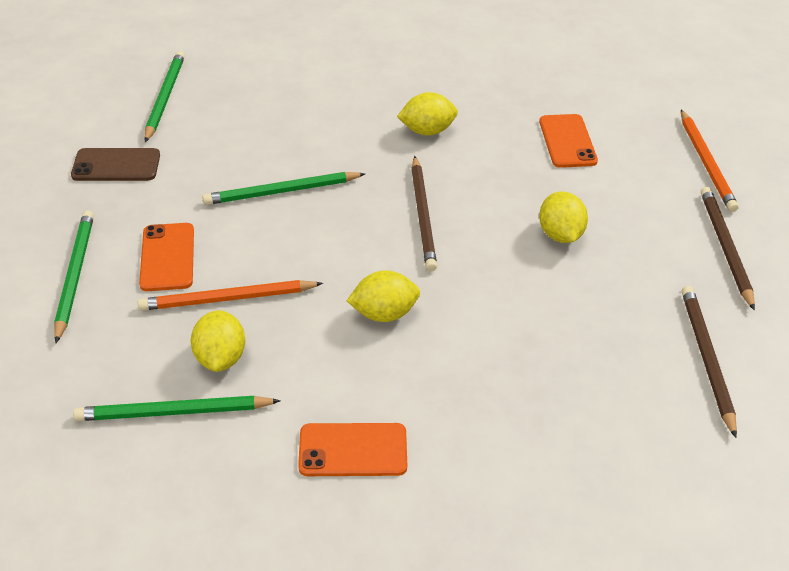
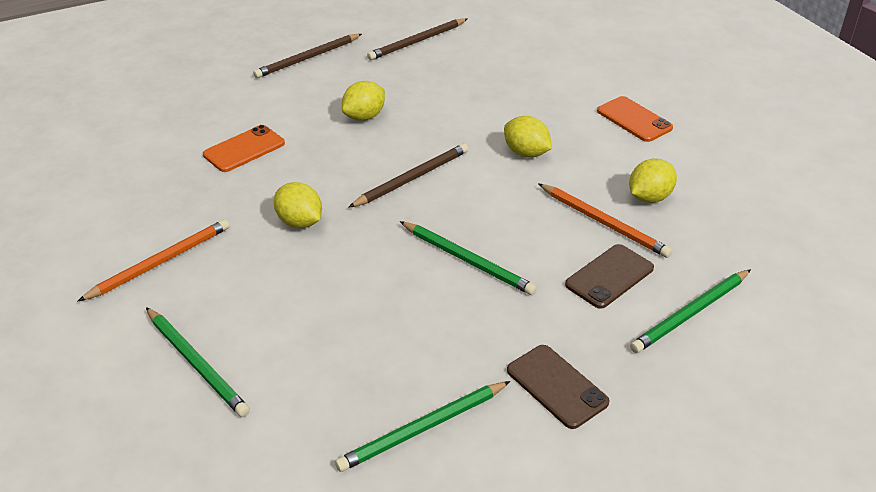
camera: 125 degrees left, 5 degrees down
(167, 257) = (609, 276): orange phone -> brown phone
(173, 412) = (709, 192): green pencil -> green pencil (197, 363)
(706, 163) = (214, 86): orange pencil -> orange pencil (160, 262)

